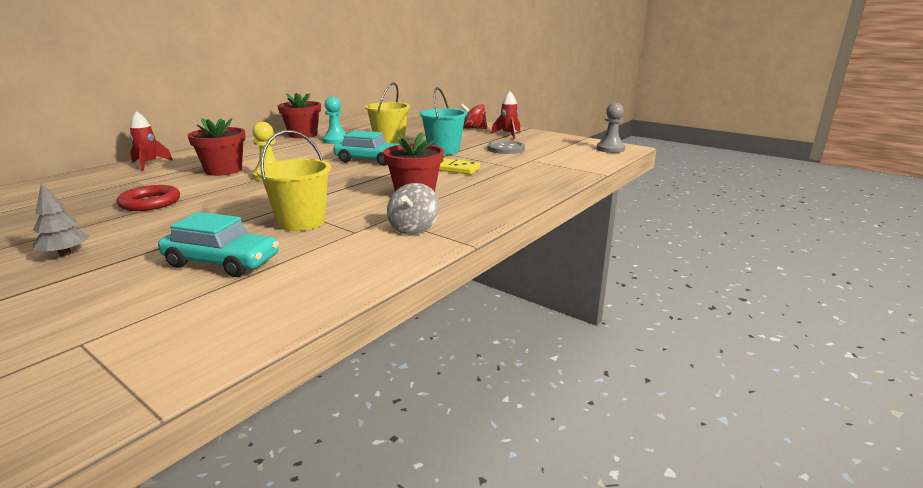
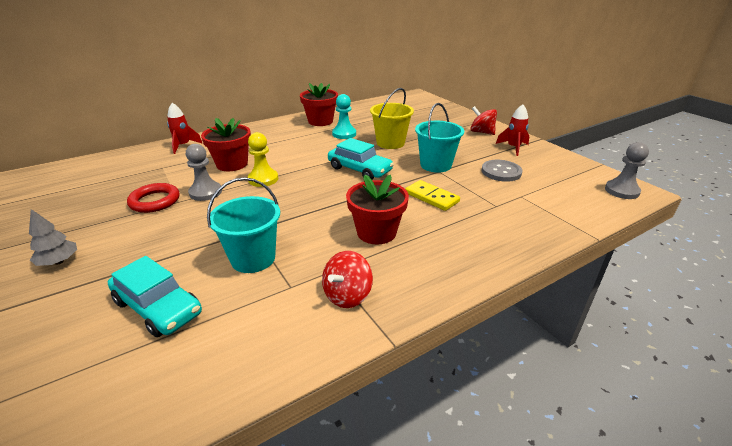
camera: 20 degrees right, 10 degrees up
(208, 190) = (205, 192): none -> grey pawn
(301, 222) = (253, 258): yellow bucket -> turquoise bucket
(414, 228) = (347, 295): grey spinning top -> red spinning top

